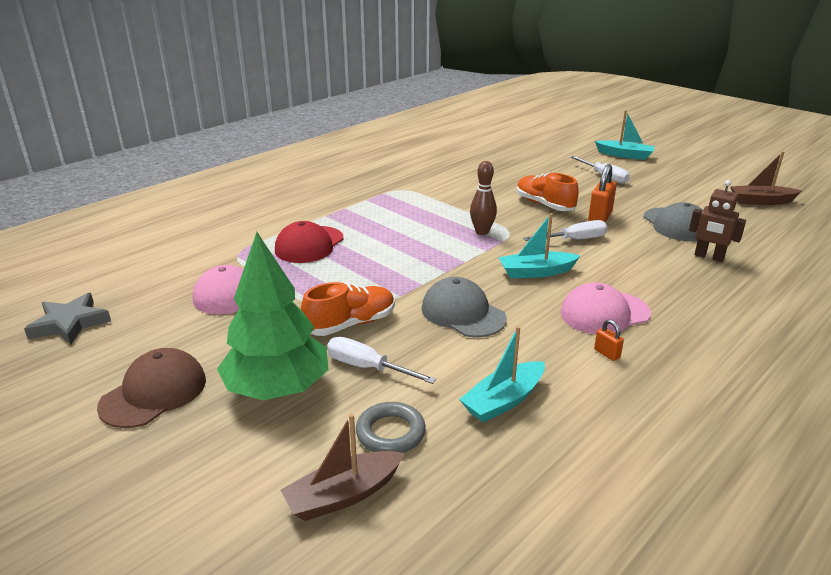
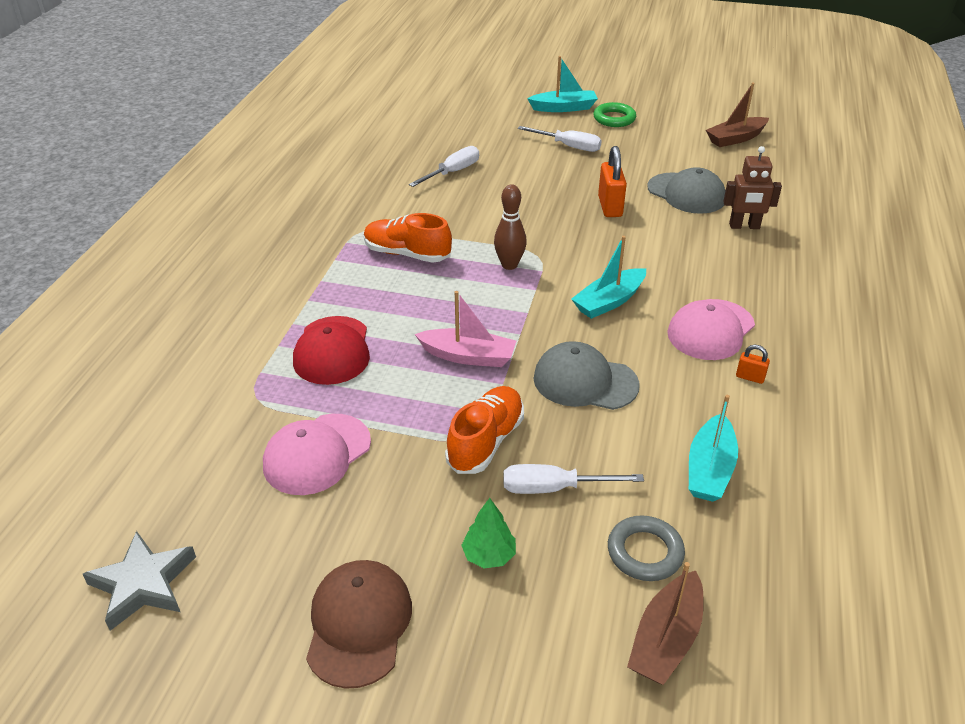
camera: 30 degrees left, 10 degrees up
(277, 389) = (489, 555): green tree -> green tree, size x0.42
(394, 273) = (468, 356): none -> pink boat
(544, 205) = (541, 205): orange shoe -> orange shoe (407, 254)
(574, 240) = (610, 245): white screwdriver -> white screwdriver (452, 172)
(661, 169) = (614, 119): none -> green ring

